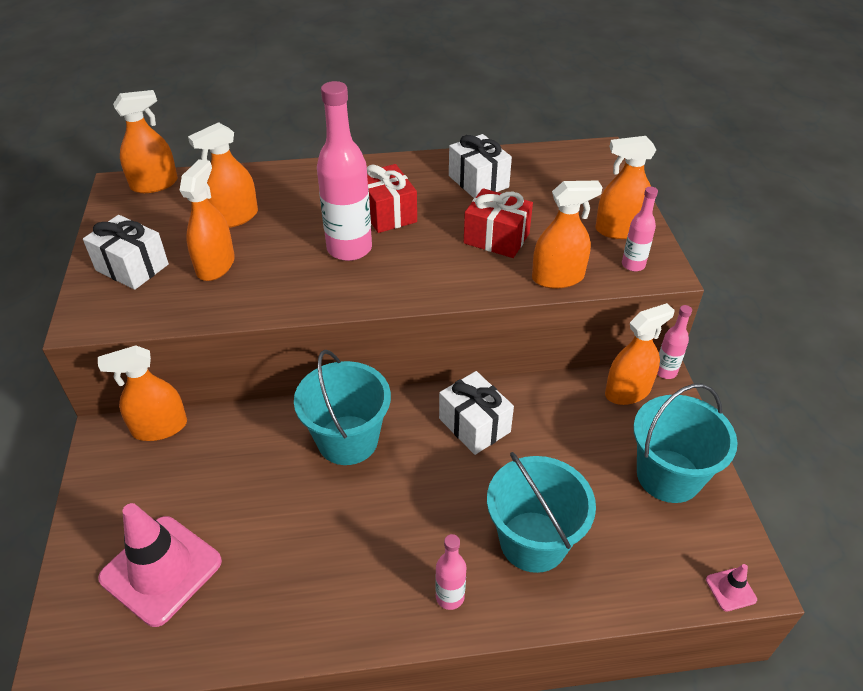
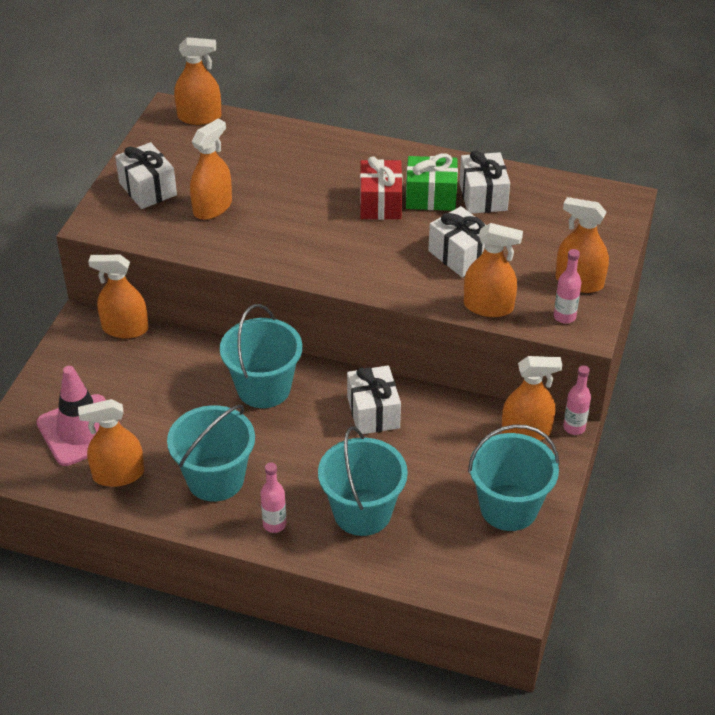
camera: 25 degrees right, 0 degrees up
(235, 217) = (250, 168): orange spray bottle -> orange spray bottle (118, 474)
(349, 249) = (328, 226): pink bottle -> none
(352, 567) = (215, 479): none -> turquoise bucket
(431, 195) = (431, 197): none -> green gift
(496, 238) = (460, 255): red gift -> white gift
(730, 589) = (494, 602): pink traffic cone -> none

